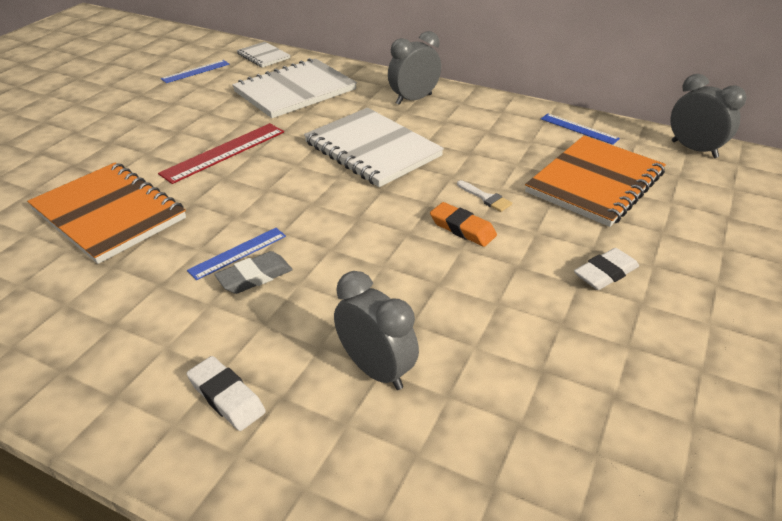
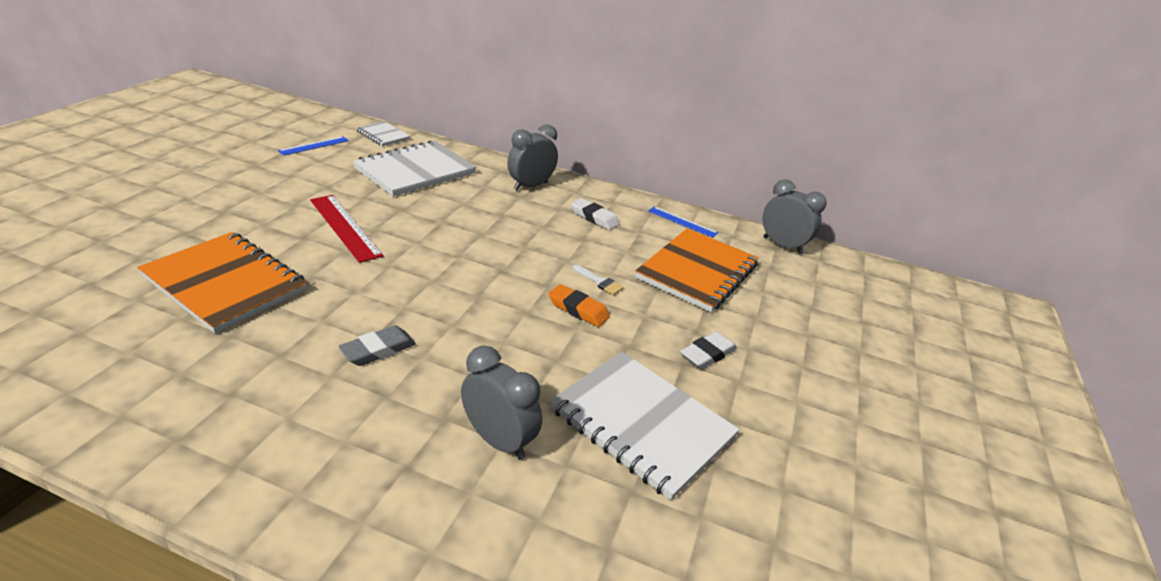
camera: 10 degrees left, 5 degrees down
(224, 152) = (344, 227): red ruler -> red ruler turned 75 degrees counterclockwise
(226, 397) = (352, 467): white eraser -> white eraser (594, 218)
(238, 253) = (360, 326): blue ruler -> none
(372, 150) = (492, 232): white notebook -> white notebook (641, 424)

